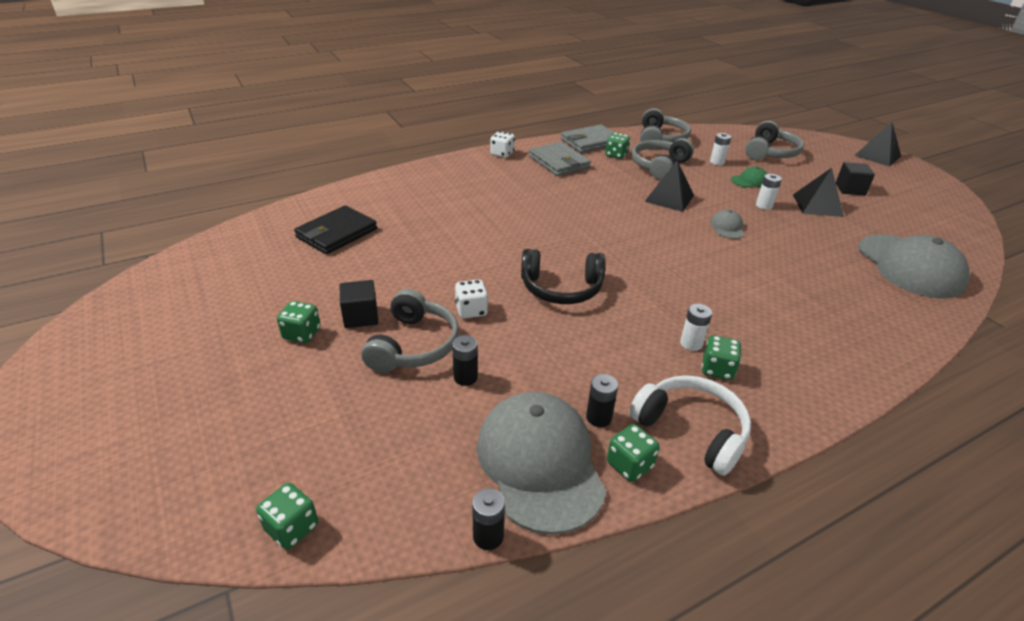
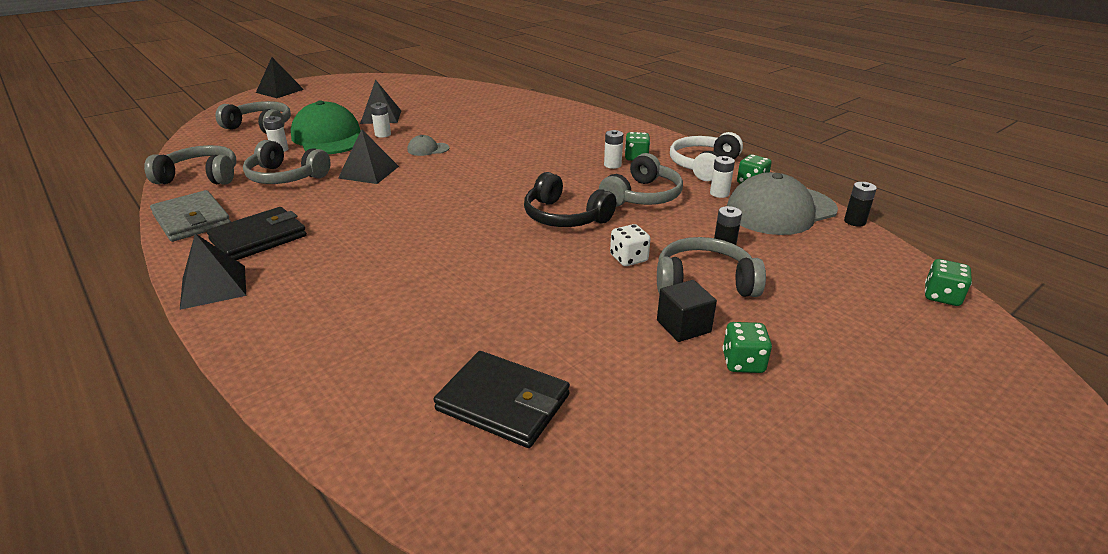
camera: 100 degrees left, 5 degrees down
(502, 154) = (213, 286): white dice -> black pyramid
(559, 162) = (259, 238): grey wallet -> black wallet
(561, 288) = (565, 217): black headphones -> black headphones turned 135 degrees clockwise
(598, 417) = (719, 193): black battery -> white battery
(600, 348) = (642, 196): none -> grey headphones
(616, 155) = (244, 201): green dice -> none
(749, 181) = (329, 137): green cap -> green cap, size x2.31
(850, 189) = (349, 104): black cube -> none
(910, 266) = (474, 99): grey cap -> none

